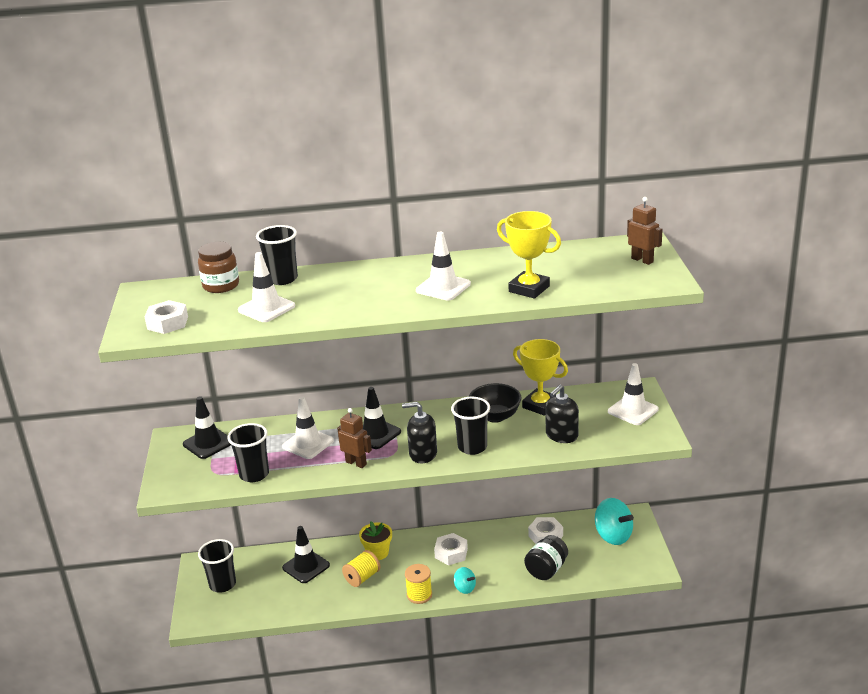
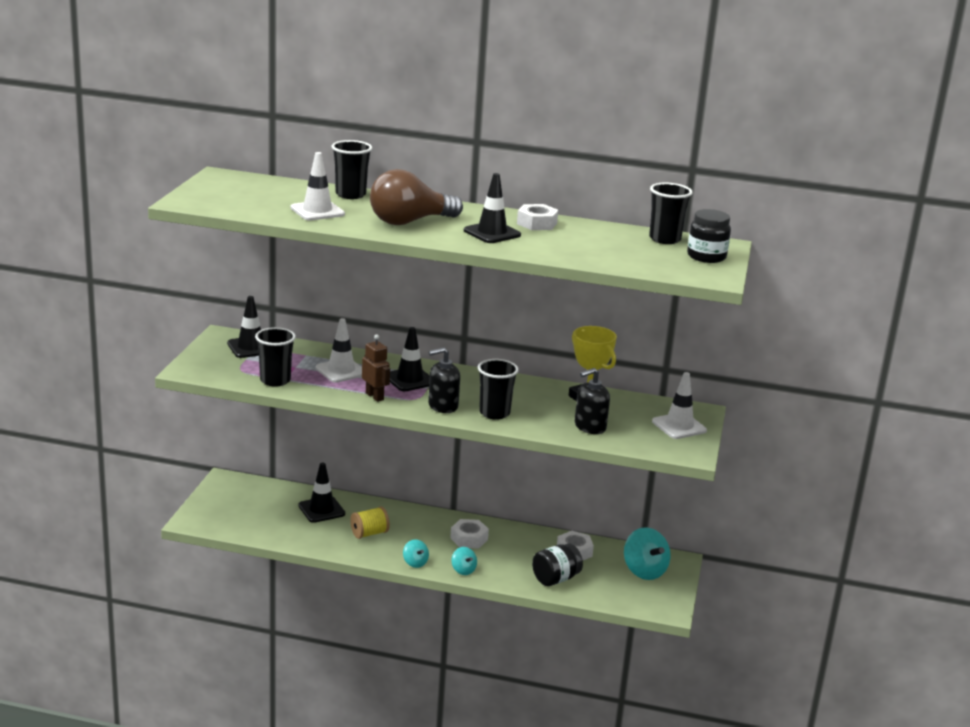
camera: 15 degrees right, 5 degrees down
(167, 323) = (222, 201): white nut -> white nut (537, 223)
(221, 286) = (291, 187): brown jar -> none
(222, 584) = (235, 501): black cup -> black cup (665, 239)
(360, 296) = (409, 222): none -> brown light bulb
(377, 553) = (397, 518): yellow flower pot -> none
(419, 595) = (415, 563): yellow spool -> turquoise spinning top
(423, 454) = (442, 406): black soap dispenser -> black soap dispenser turned 45 degrees counterclockwise
(443, 287) = (492, 233): white traffic cone -> black traffic cone
(495, 416) = (536, 396): black bowl -> none
(529, 289) = (572, 252): yellow trophy -> none
(642, 260) = (706, 257): brown robot -> black jar

